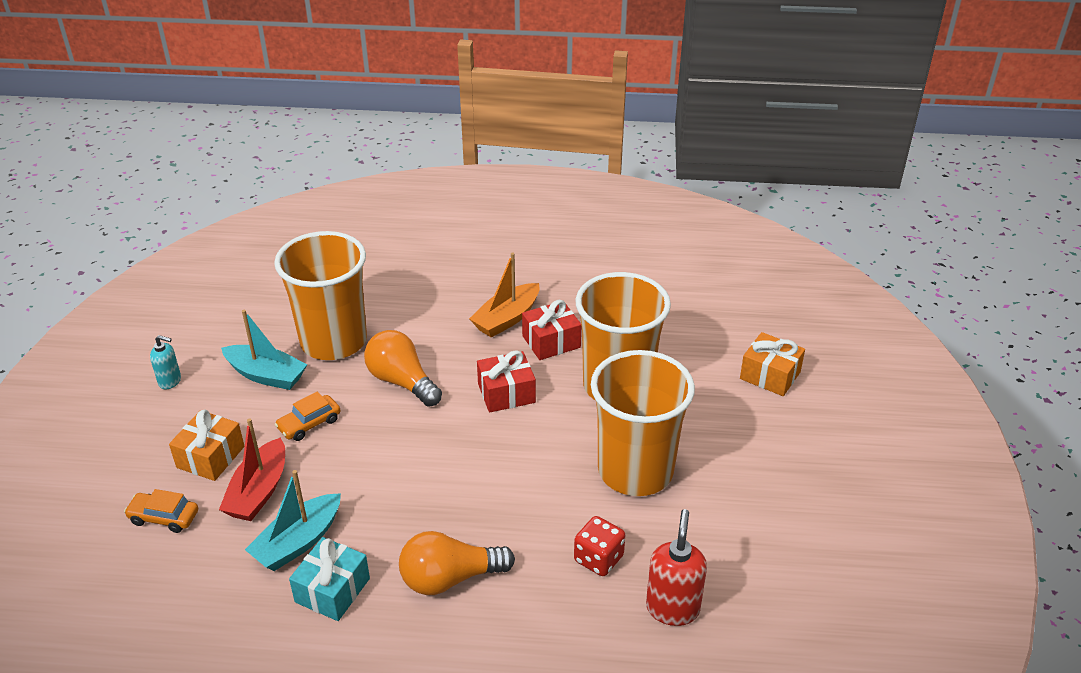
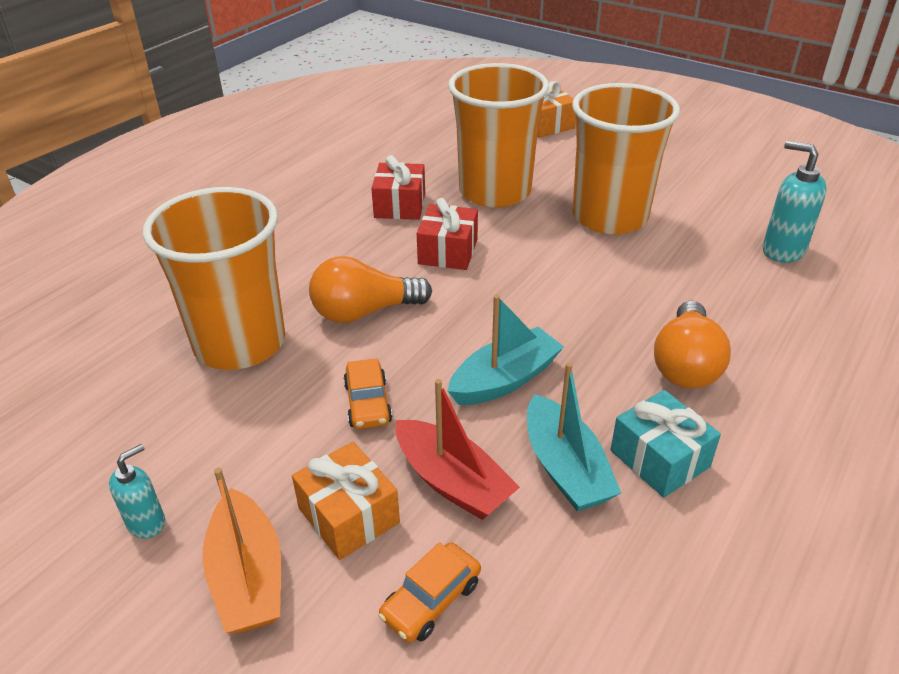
camera: 60 degrees left, 0 degrees up
(266, 375) = (240, 418): turquoise boat -> turquoise boat (505, 380)
(506, 319) = (338, 219): orange boat -> orange boat (247, 577)
(598, 559) = (706, 269): red dice -> none
(672, 608) = (782, 251): red soap dispenser -> turquoise soap dispenser

